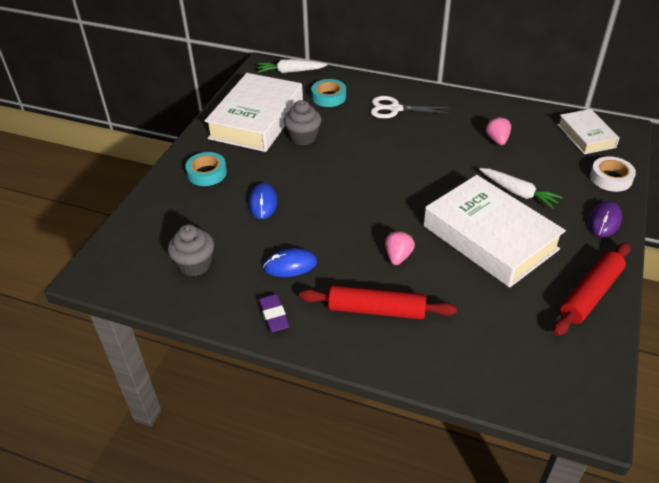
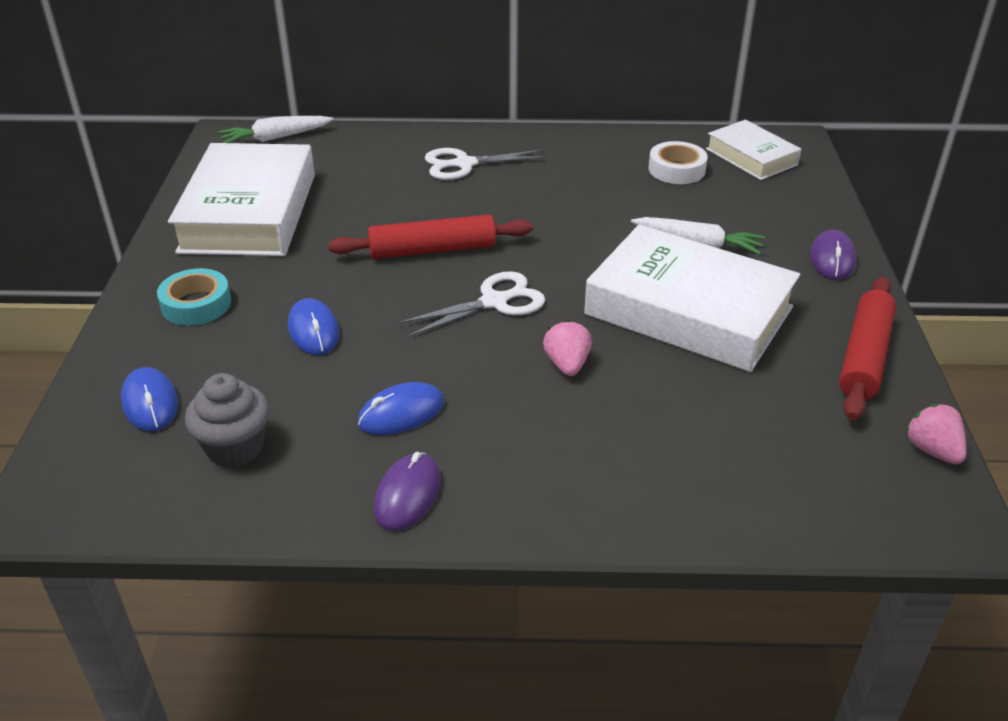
camera: 20 degrees left, 5 degrees down
(162, 228) = (150, 403): none -> blue mouse
(273, 315) = (408, 495): purple eraser -> purple mouse
(303, 138) = (338, 226): grey cupcake -> none
(328, 97) = (353, 163): turquoise tape -> none
(373, 206) = (495, 302): none -> white scissors
(376, 310) = (571, 448): red rolling pin -> red rolling pin (432, 250)
(497, 140) = (634, 181): pink strawberry -> pink strawberry (932, 450)
(611, 178) = (811, 204): white tape -> white tape (676, 169)

